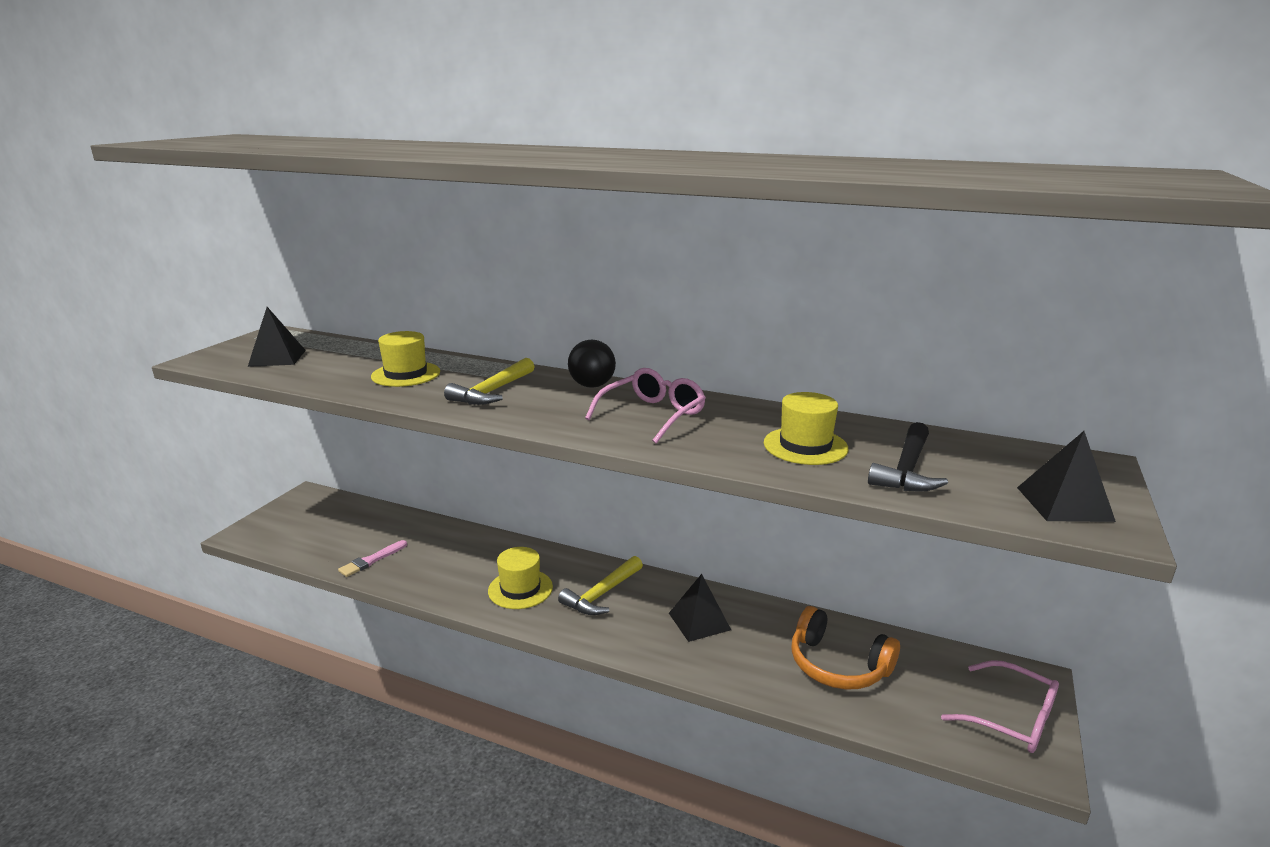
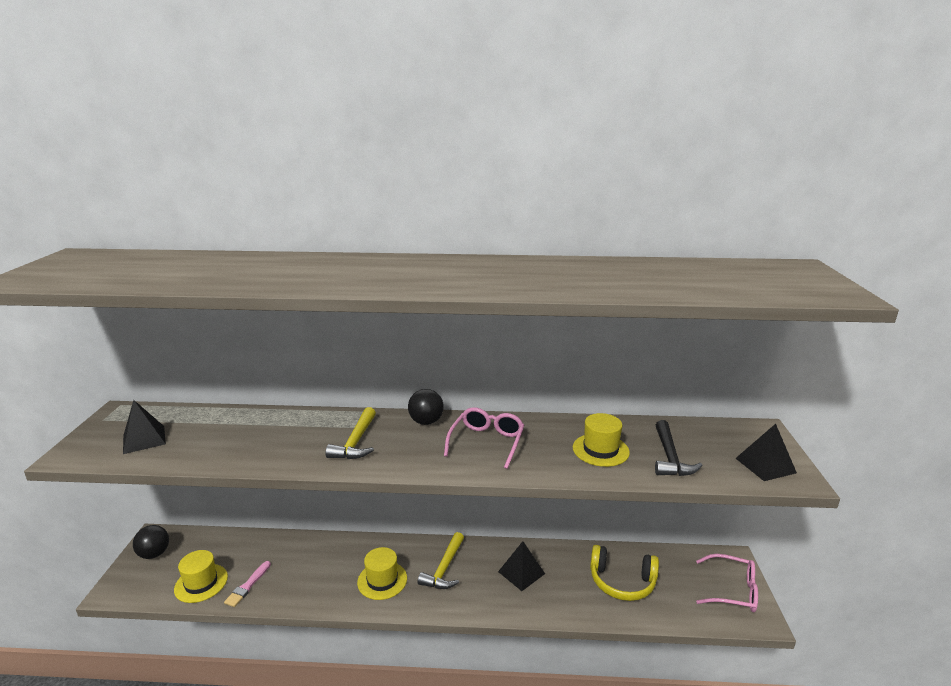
camera: 20 degrees left, 0 degrees up
(298, 510) = (154, 554): none -> black ball
(406, 374) = (273, 437): yellow hat -> yellow hat (201, 583)
(837, 665) = (622, 582): orange headphones -> yellow headphones

